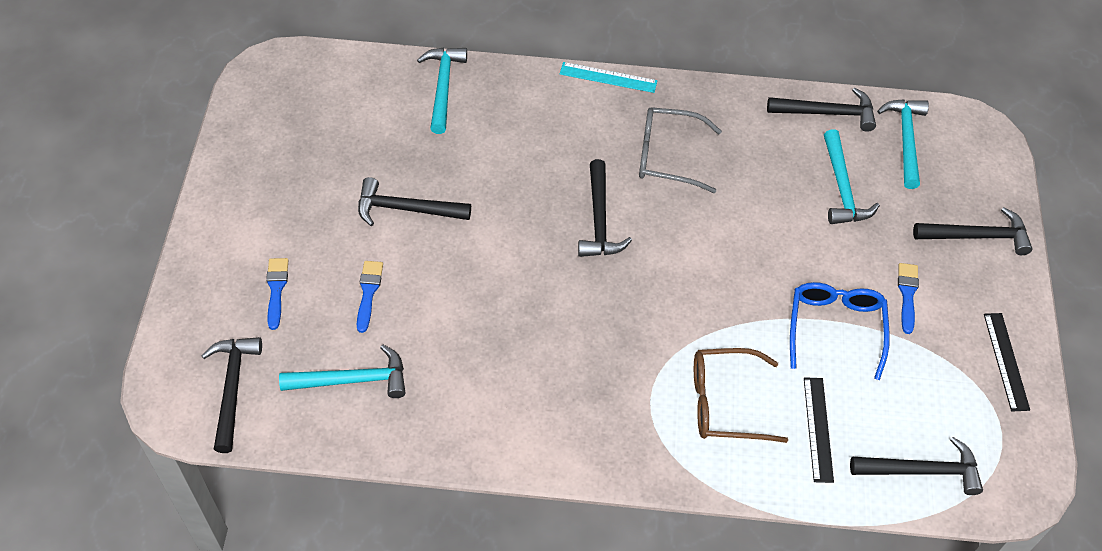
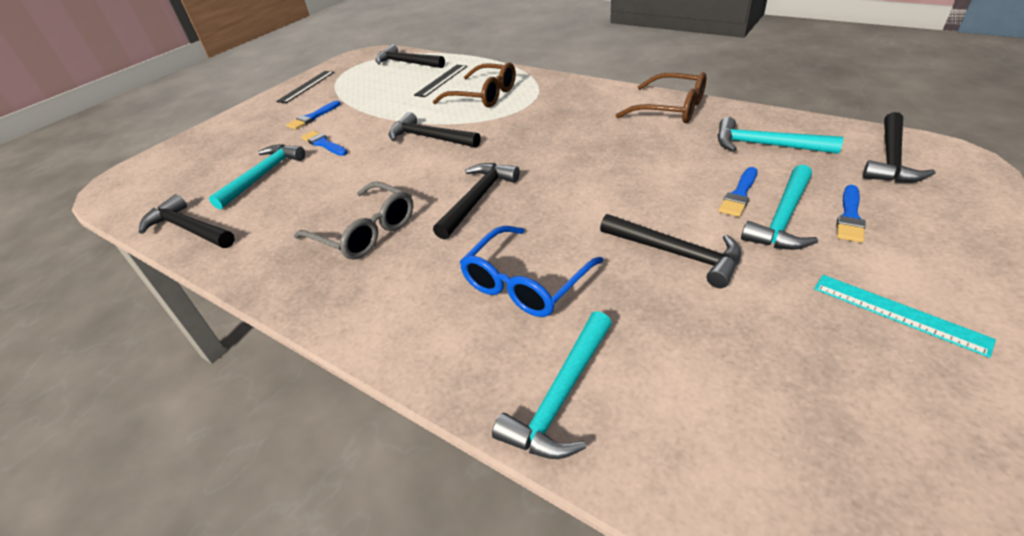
camera: 145 degrees left, 15 degrees down
(471, 431) = (670, 109): none -> brown glasses
(608, 77) = (335, 332): turquoise ruler -> turquoise ruler (898, 313)
(835, 251) = (323, 144): none -> blue brush
(835, 329) = (377, 111): blue glasses -> blue glasses (526, 282)
(905, 140) = (169, 194): turquoise hammer -> turquoise hammer (782, 218)
(977, 236) = (227, 133): black hammer -> black hammer (429, 138)

